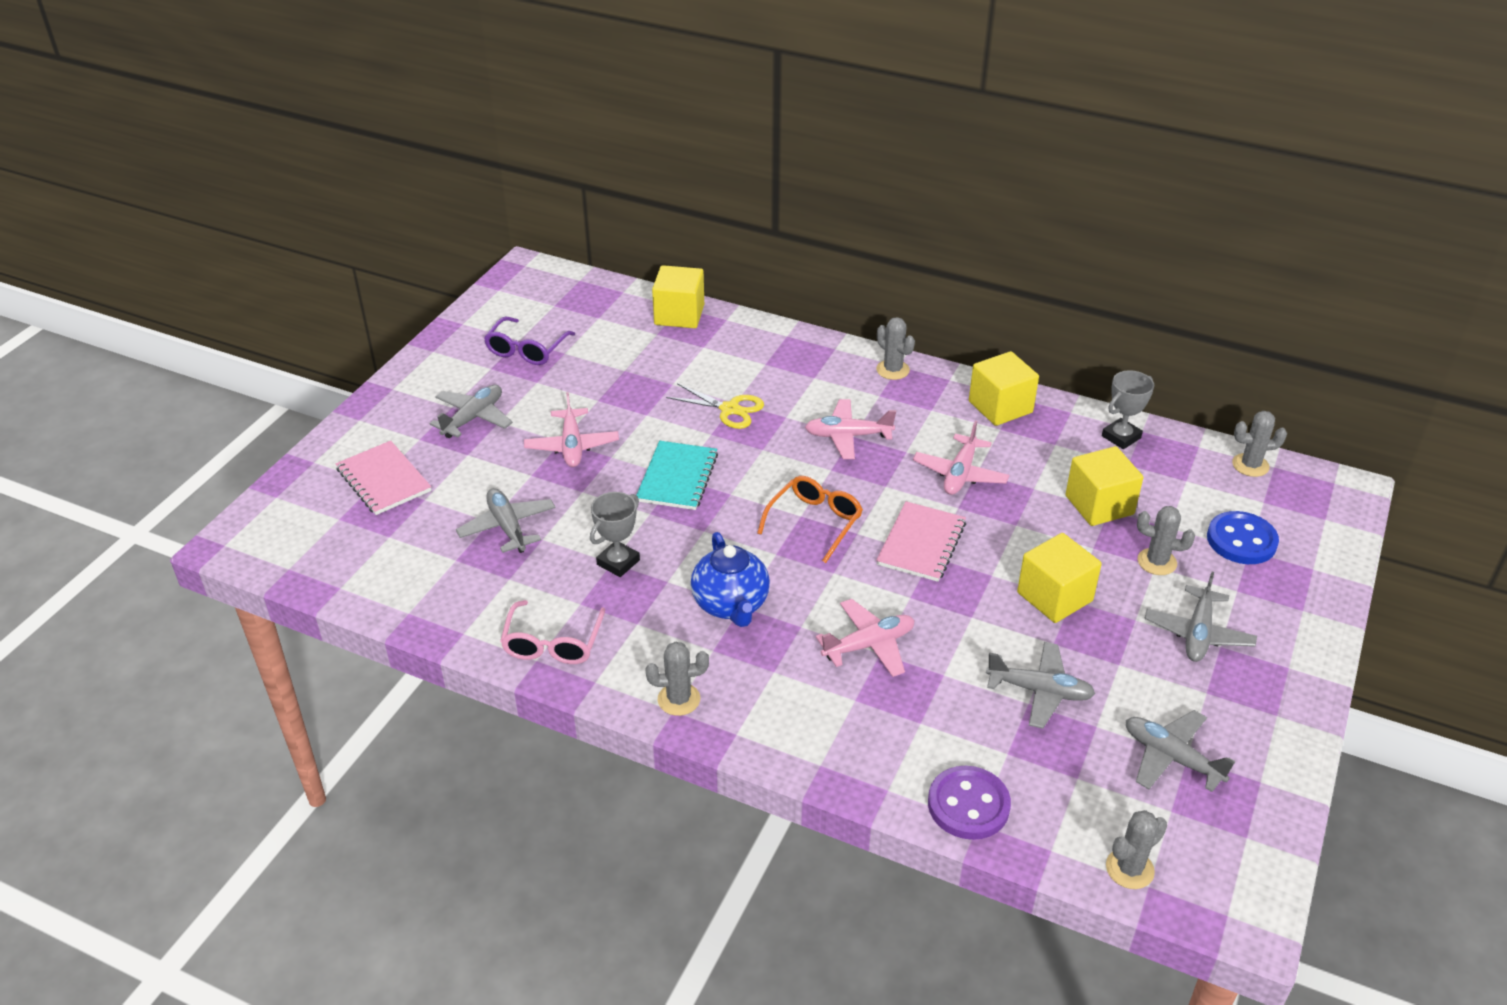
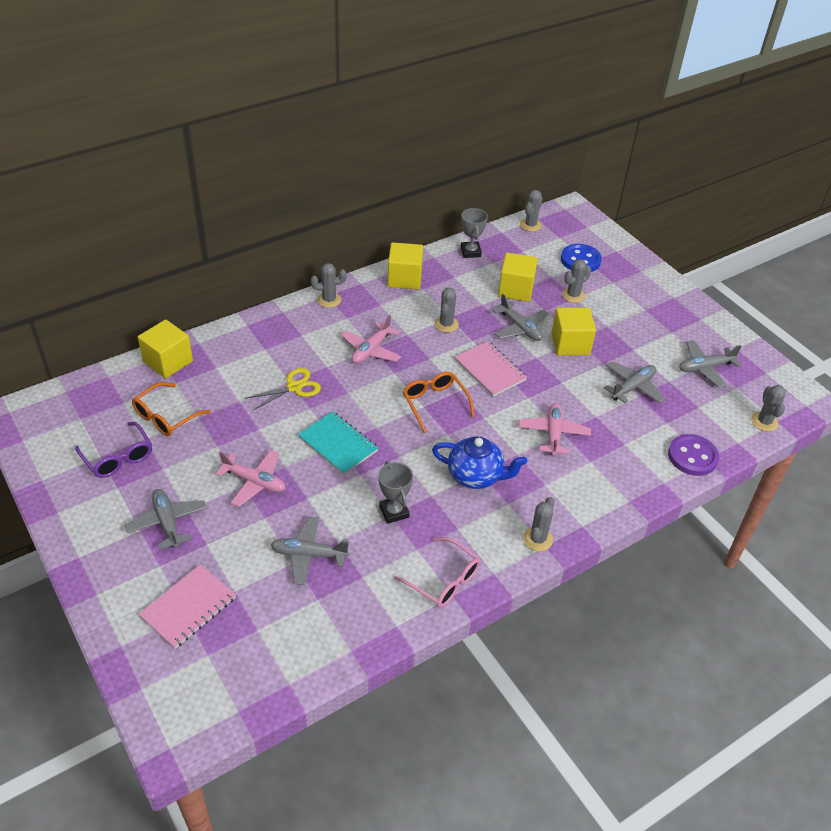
camera: 60 degrees left, 5 degrees up
(384, 480) = (188, 607): pink notebook -> pink notebook turned 45 degrees counterclockwise
(604, 350) = (166, 417): none -> orange glasses
(960, 474) = (446, 324): pink plane -> grey cactus
(1198, 633) = (632, 311): grey plane -> grey plane (520, 328)

